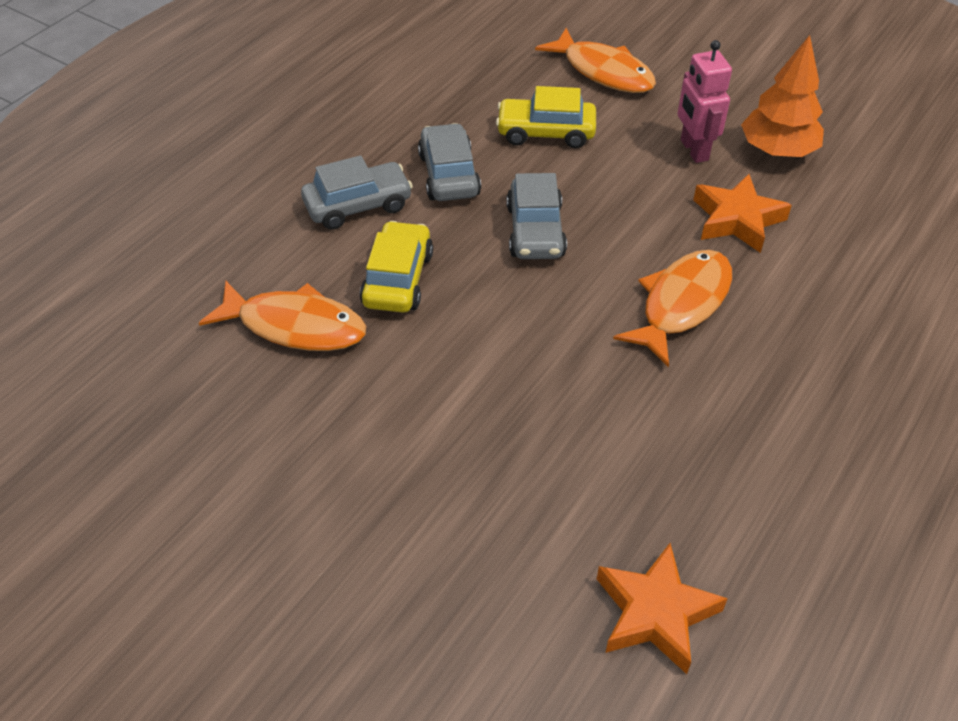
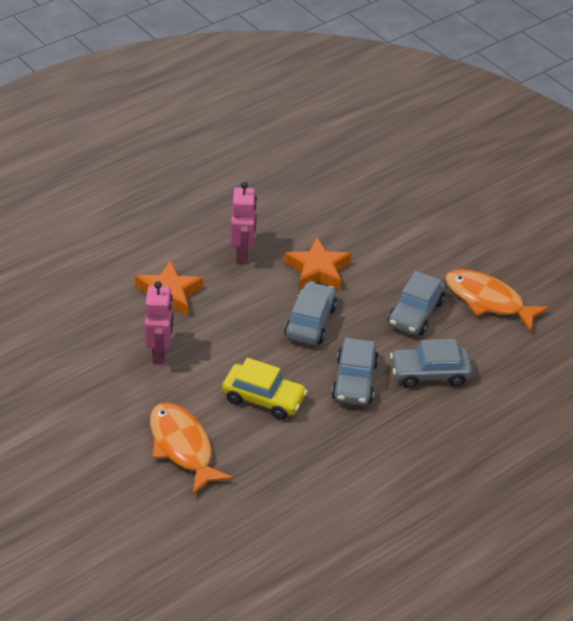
camera: 165 degrees left, 5 degrees down
(398, 279) = (415, 313): yellow car -> grey car
(655, 613) = (341, 135): orange star -> orange star (317, 270)
(681, 304) = (242, 253): orange fish -> pink robot
(777, 151) = (98, 336): orange tree -> none

